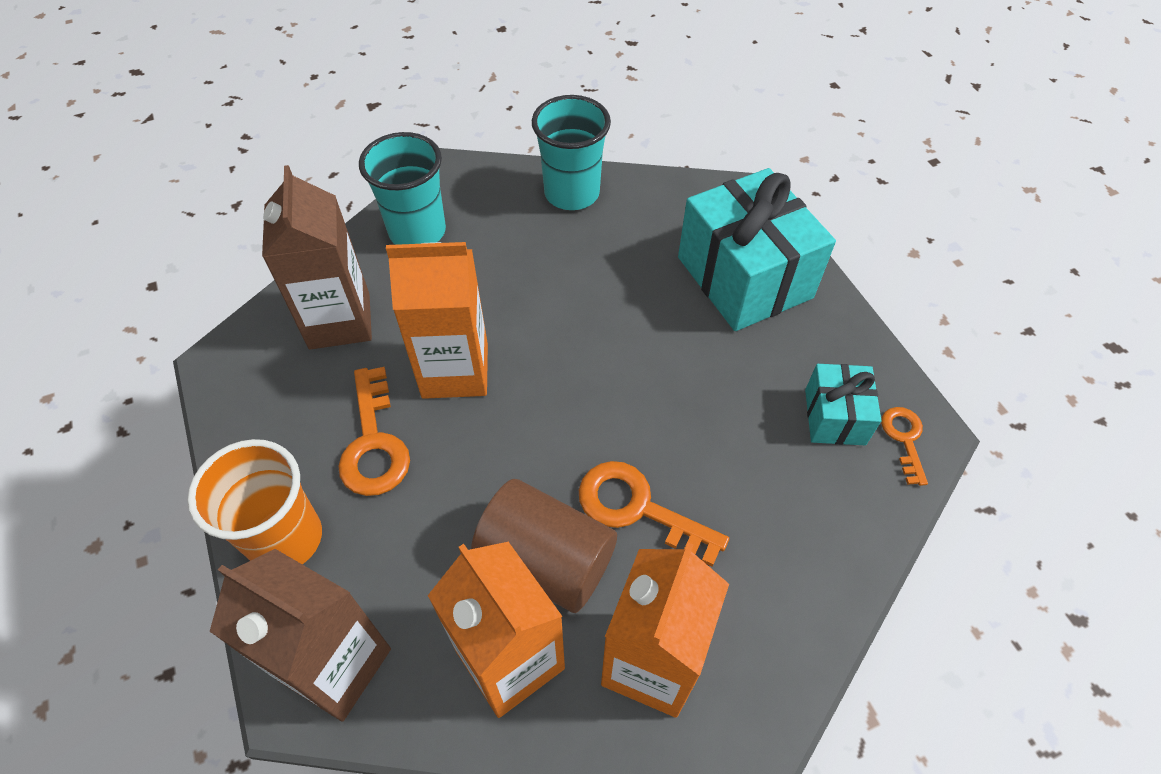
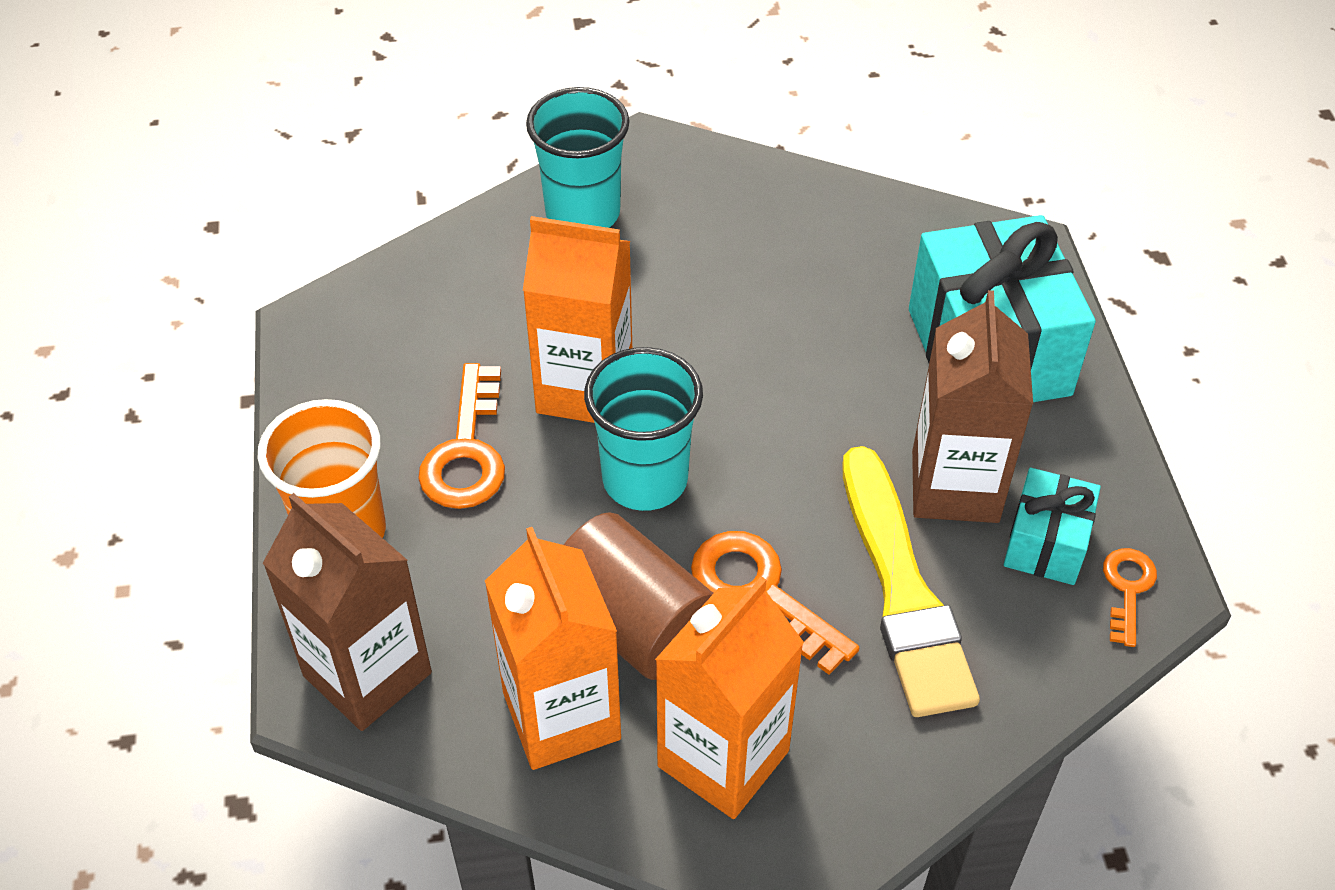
camera: 15 degrees right, 5 degrees down
(339, 321) = (460, 303): brown carton -> brown carton (955, 486)
(572, 193) = (794, 202): turquoise cup -> turquoise cup (645, 479)
(744, 480) = (903, 591): none -> yellow brush

